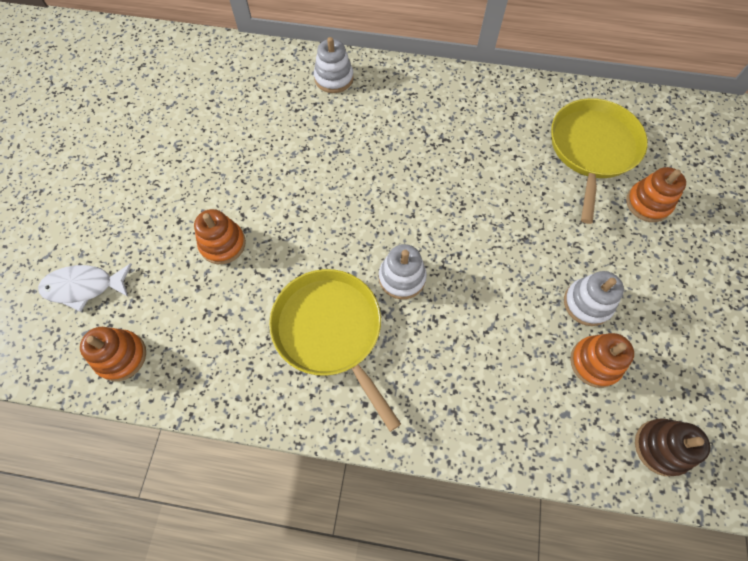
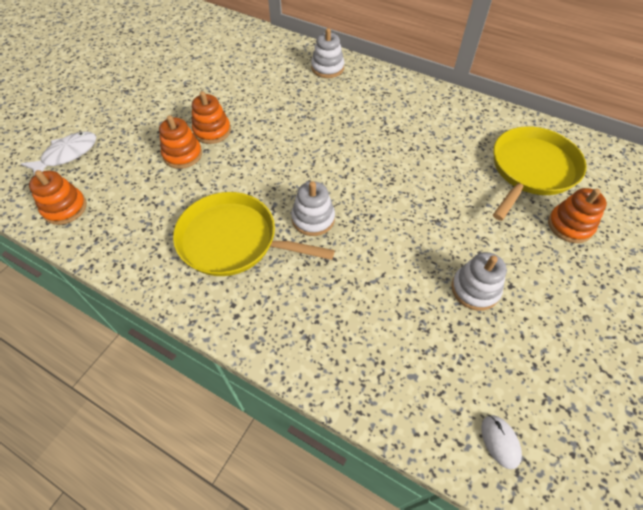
camera: 20 degrees right, 10 degrees down
(84, 287) = (67, 155): white fish -> white fish turned 120 degrees clockwise
(330, 331) = (233, 240): yellow pan -> yellow pan turned 60 degrees counterclockwise
(595, 362) = (461, 341): orange stacking toy -> orange stacking toy (212, 131)
(661, 447) = (500, 441): brown stacking toy -> white mouse

